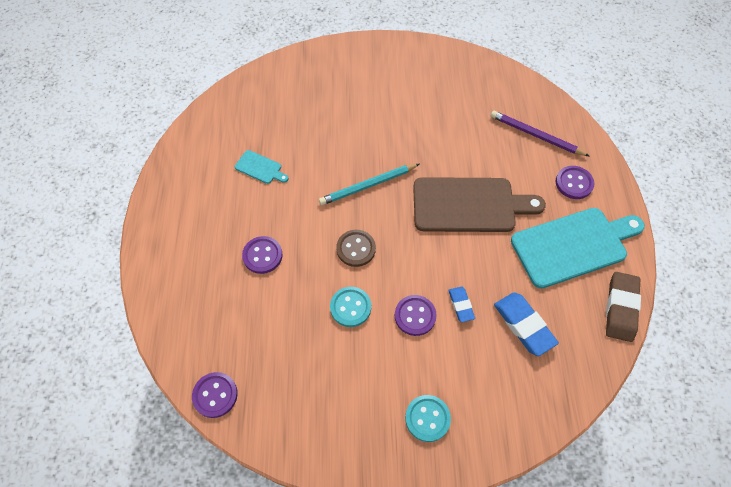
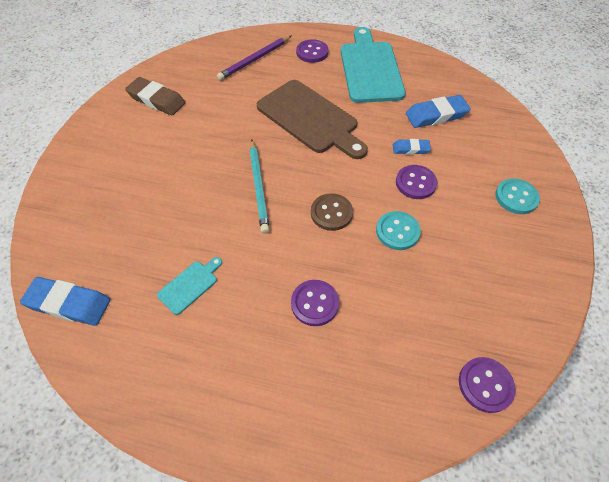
camera: 75 degrees left, 5 degrees down
(230, 103) = (69, 303): none -> blue eraser
(469, 205) = (310, 118): brown cutting board -> brown cutting board turned 120 degrees clockwise
(620, 308) = (430, 60): brown eraser -> brown eraser (156, 100)

